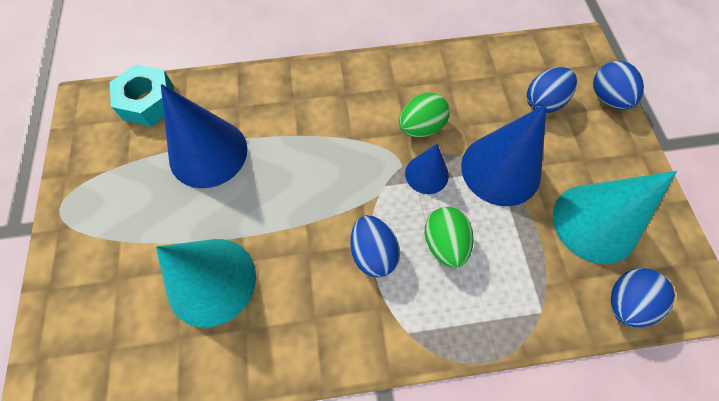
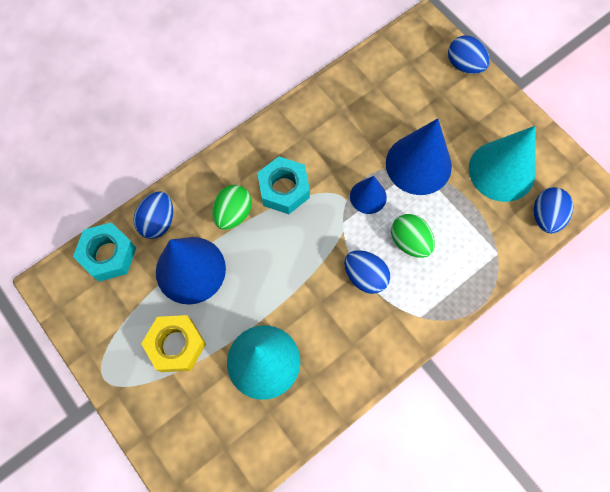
camera: 30 degrees left, 5 degrees up
(143, 215) = (176, 345): none -> yellow nut
(345, 125) = (284, 189): none -> turquoise nut
(421, 127) = (342, 161): green egg -> green egg (233, 213)
(543, 102) = (420, 92): blue egg -> blue egg (158, 221)

